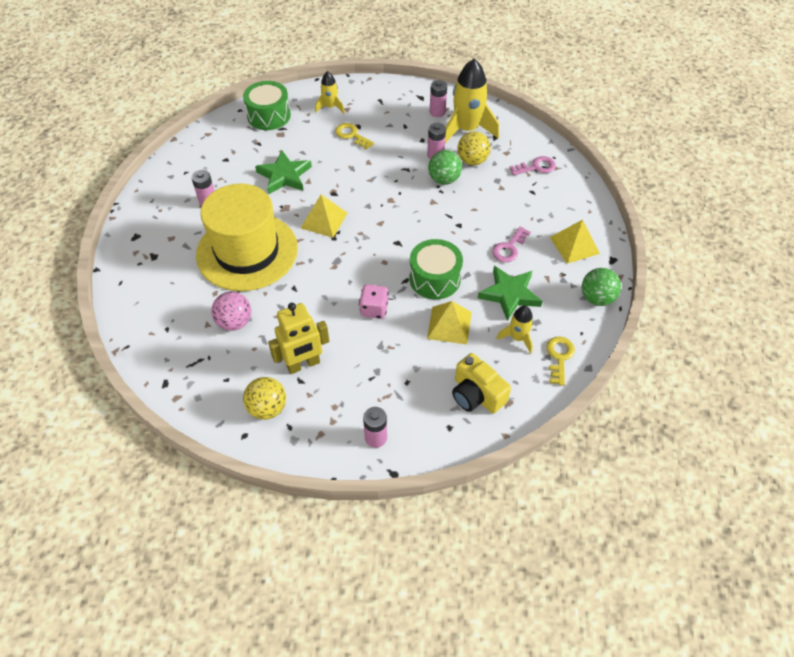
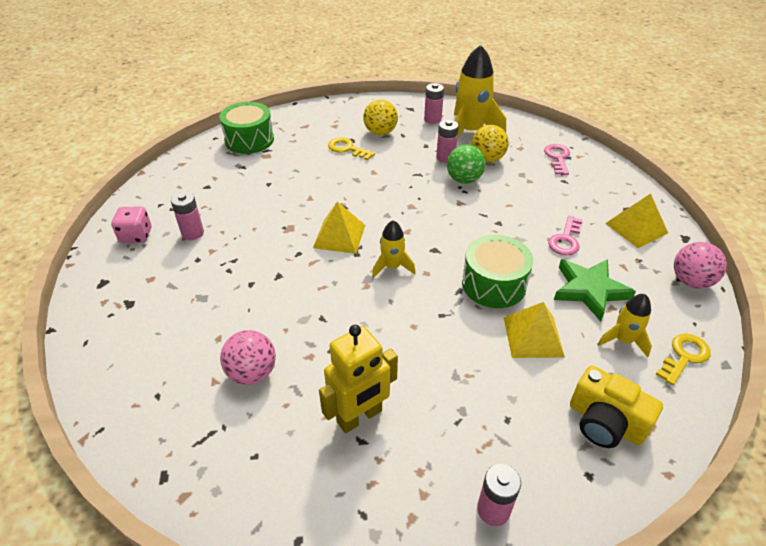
camera: 10 degrees left, 10 degrees down
(247, 251) = (252, 282): yellow hat -> none
(267, 408) = (324, 490): yellow ball -> yellow ball (380, 132)
(284, 176) = (280, 195): green star -> none
(330, 107) = (316, 126): yellow rocket -> yellow rocket (392, 267)
(374, 309) = (432, 330): pink dice -> pink dice (136, 236)
(536, 167) = (557, 158): pink key -> pink key turned 60 degrees counterclockwise
(559, 357) = (684, 356): yellow key -> yellow key turned 45 degrees clockwise
(596, 298) = (691, 281): green ball -> pink ball

